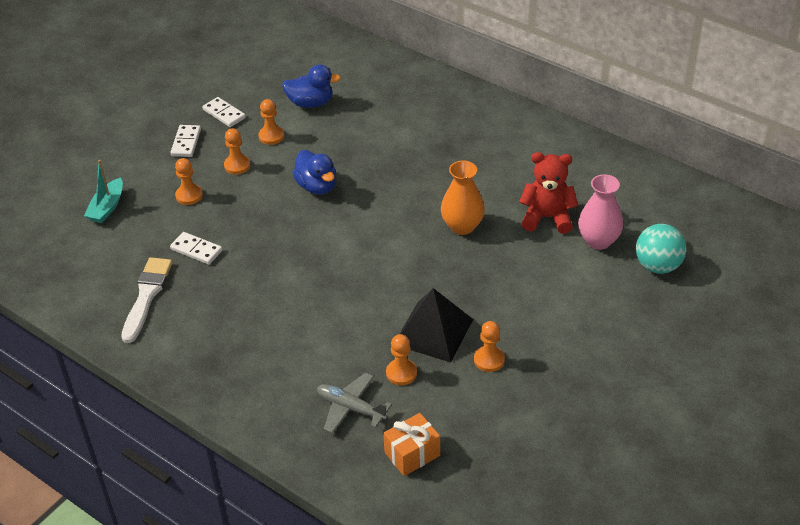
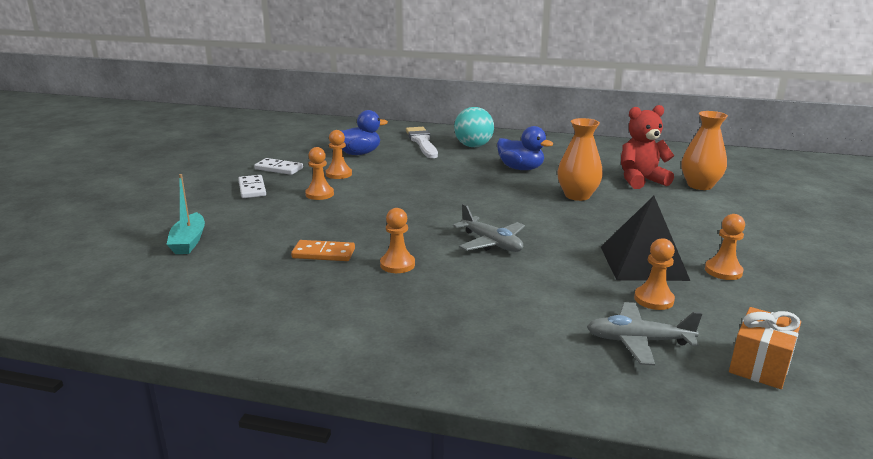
camera: 25 degrees left, 20 degrees down
(146, 296) = (290, 299): white brush -> white brush (422, 142)
(189, 195) = (283, 219): orange pawn -> orange pawn (397, 264)
(196, 250) = (323, 253): white domino -> orange domino
(317, 186) = (414, 194): blue duck -> blue duck (520, 168)
(332, 273) = (491, 243): none -> grey plane
(598, 241) = (699, 185): pink vase -> orange vase
(658, 266) = (766, 190): turquoise ball -> turquoise ball (473, 146)

